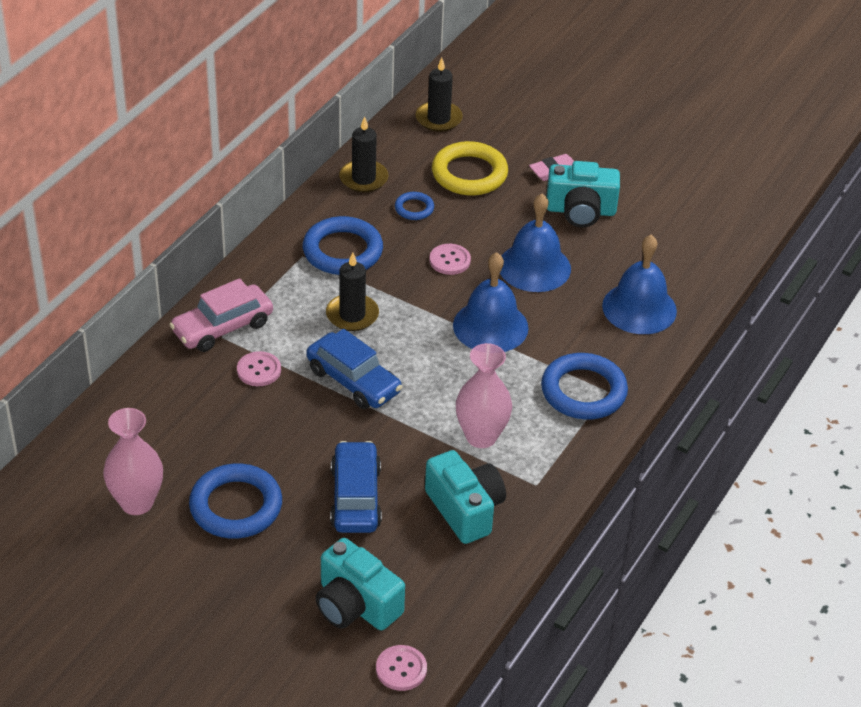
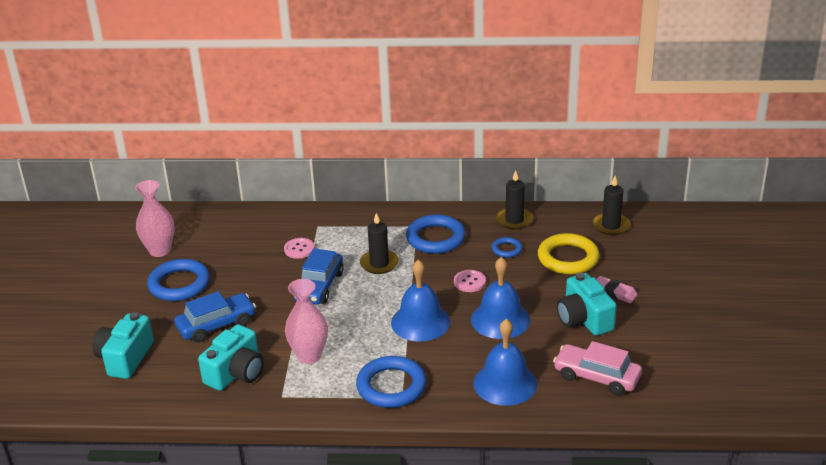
camera: 65 degrees right, 10 degrees down
(222, 327) = (325, 223): pink car -> pink car (597, 377)
(401, 669) = (81, 396): pink button -> none

